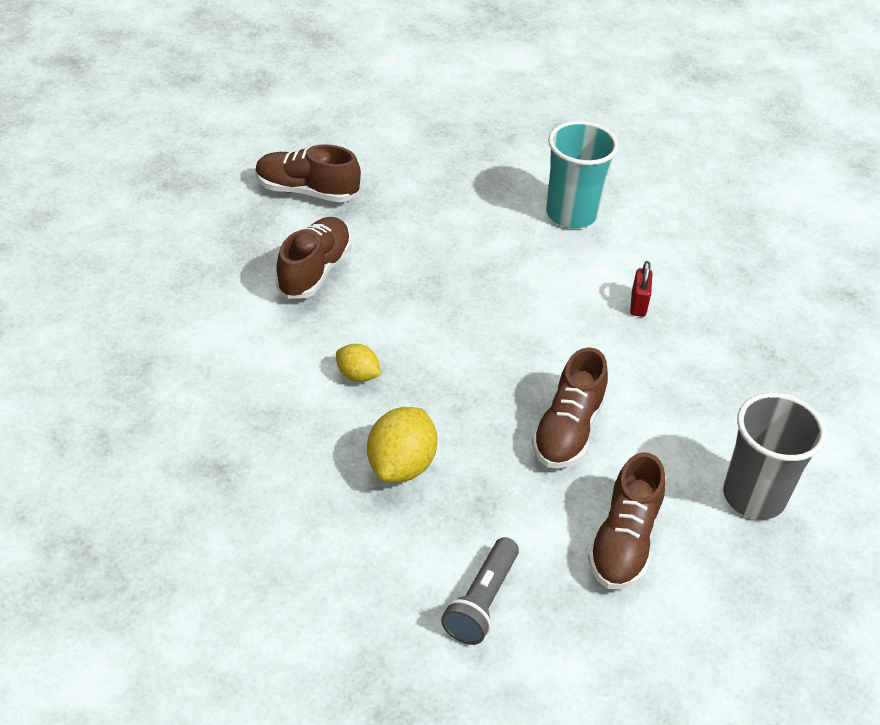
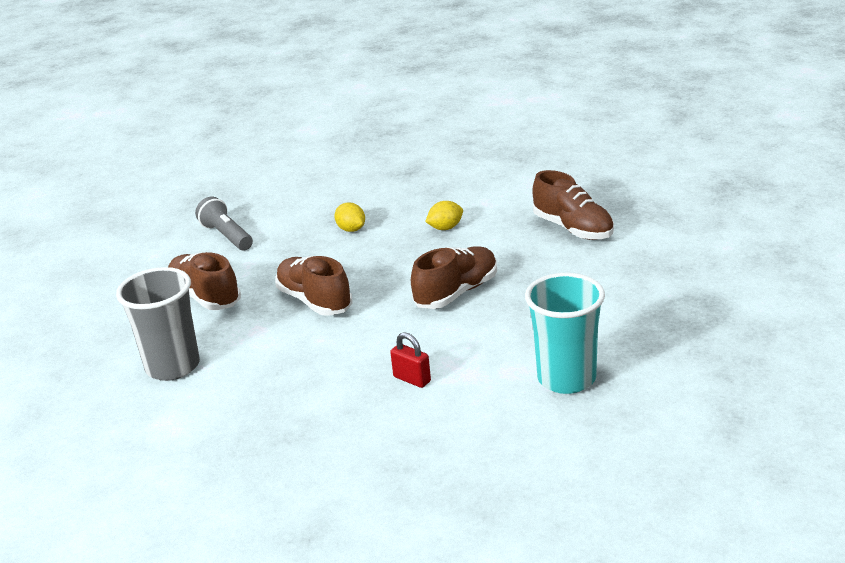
camera: 125 degrees right, 15 degrees down
(307, 191) = (684, 241): brown shoe -> brown shoe (456, 293)
(401, 465) = (351, 229): yellow lemon -> yellow lemon, size x0.59

